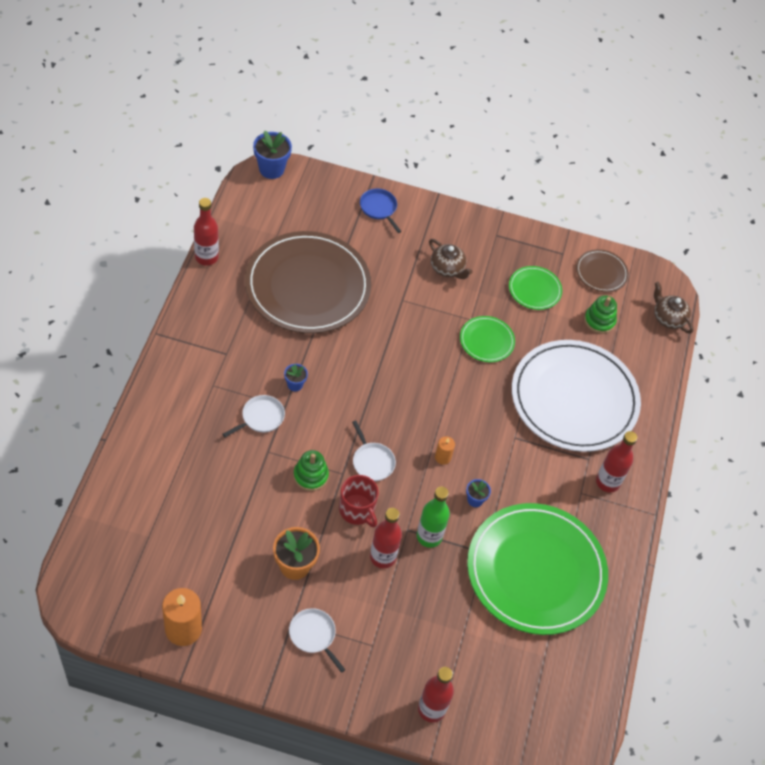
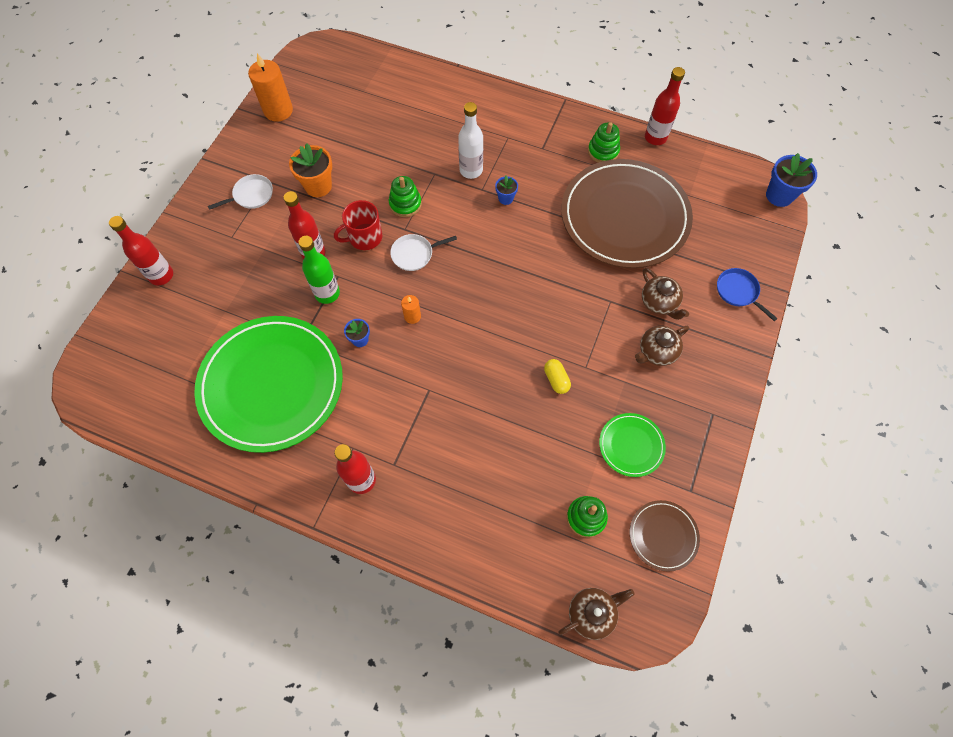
camera: 105 degrees right, 10 degrees up
(227, 301) = (603, 151): none -> green stacking toy
(261, 417) = (471, 170): white pan -> white bottle
(379, 208) = (738, 291): blue pan -> blue pan turned 105 degrees counterclockwise
(398, 264) = (659, 303): none -> brown teapot
(486, 341) = (556, 379): green plate -> yellow capsule
(574, 399) = (474, 463): white plate -> none

